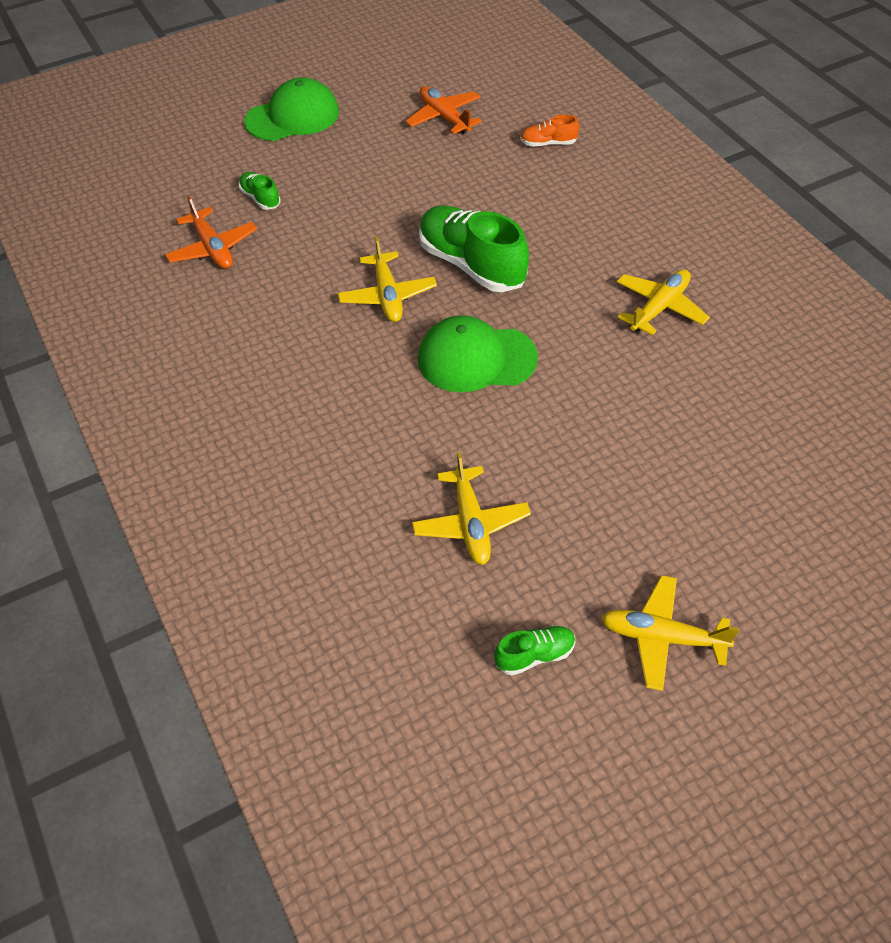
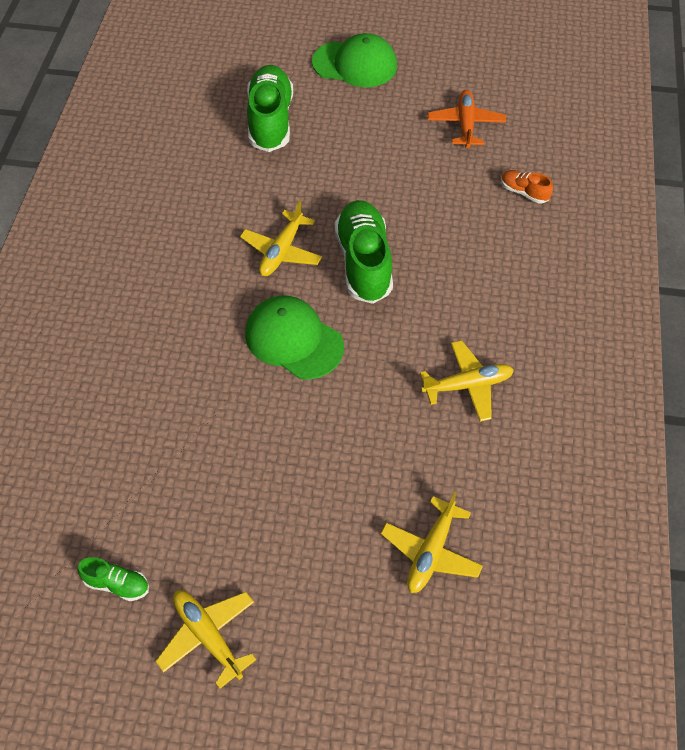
camera: 35 degrees right, 5 degrees up
(213, 248) = (203, 143): orange plane -> none
(260, 198) = (270, 121): green shoe -> green shoe, size x2.13
(471, 524) = (169, 461): yellow plane -> yellow plane (431, 552)

